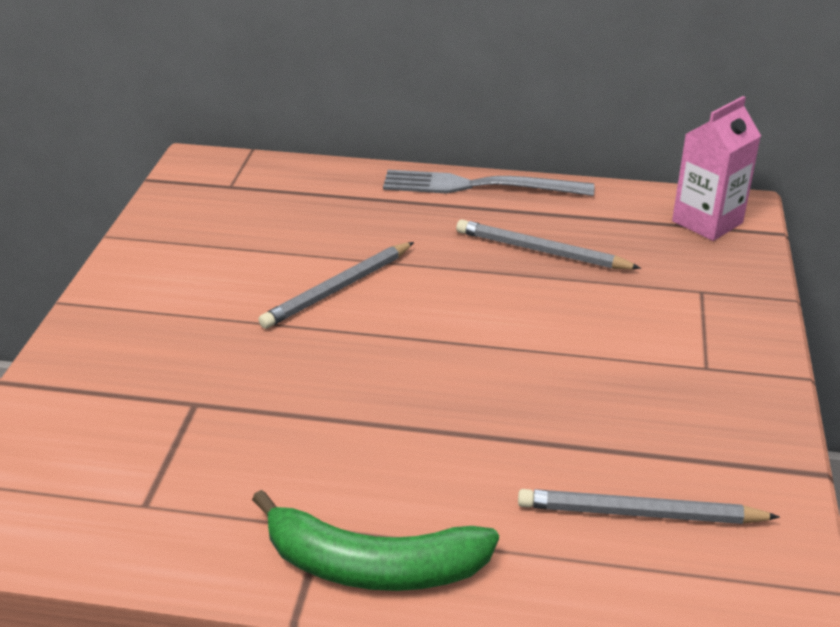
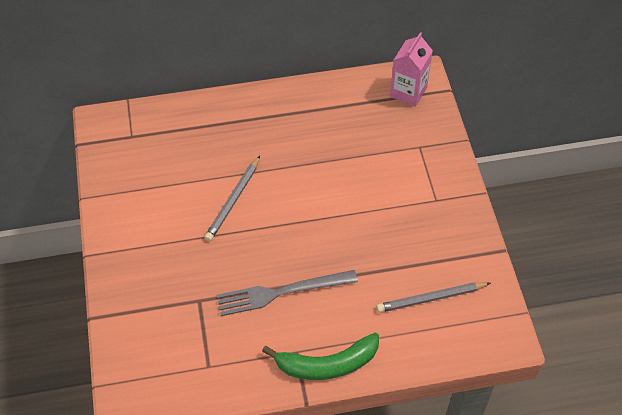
camera: 20 degrees left, 20 degrees up
(479, 186) = (275, 96): grey fork -> grey fork (281, 292)
(542, 251) = (329, 140): grey pencil -> none

